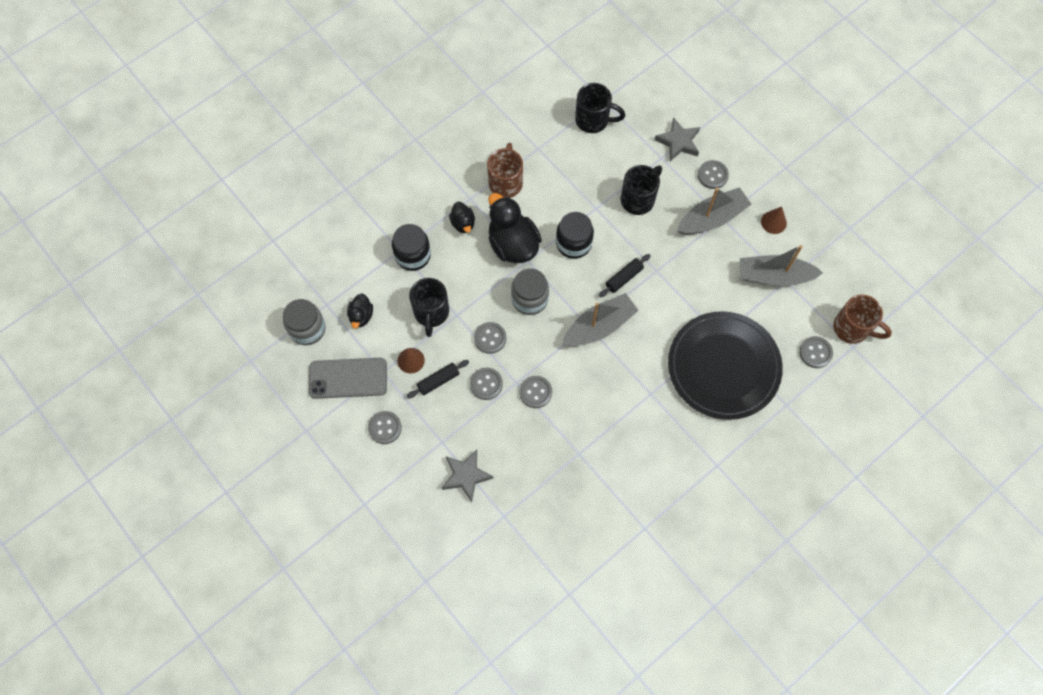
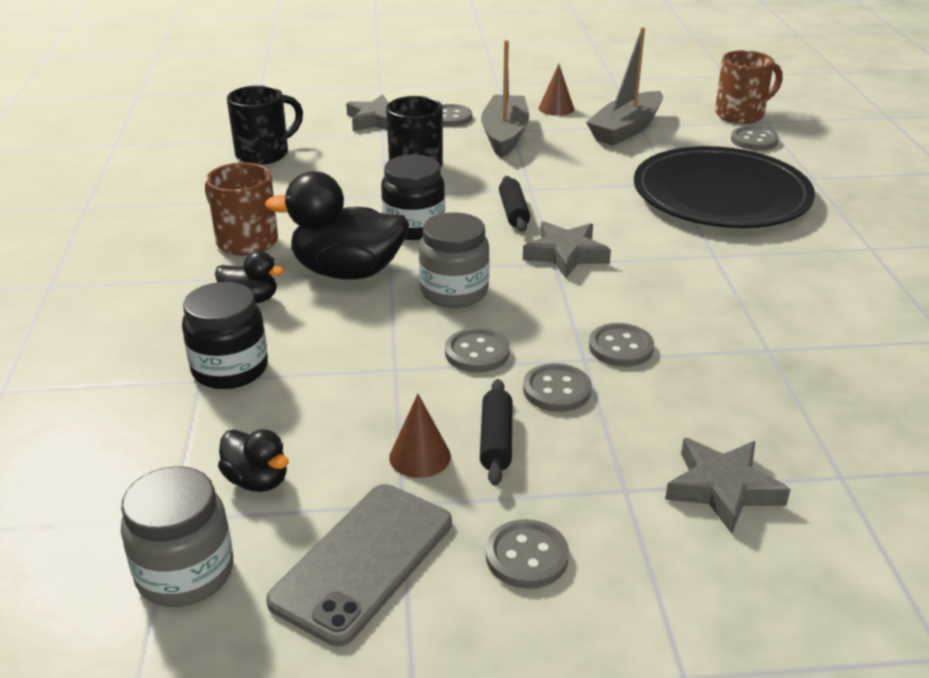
camera: 55 degrees left, 35 degrees down
(431, 313) = (358, 394): black mug -> none
(599, 326) = (566, 254): grey boat -> grey star

